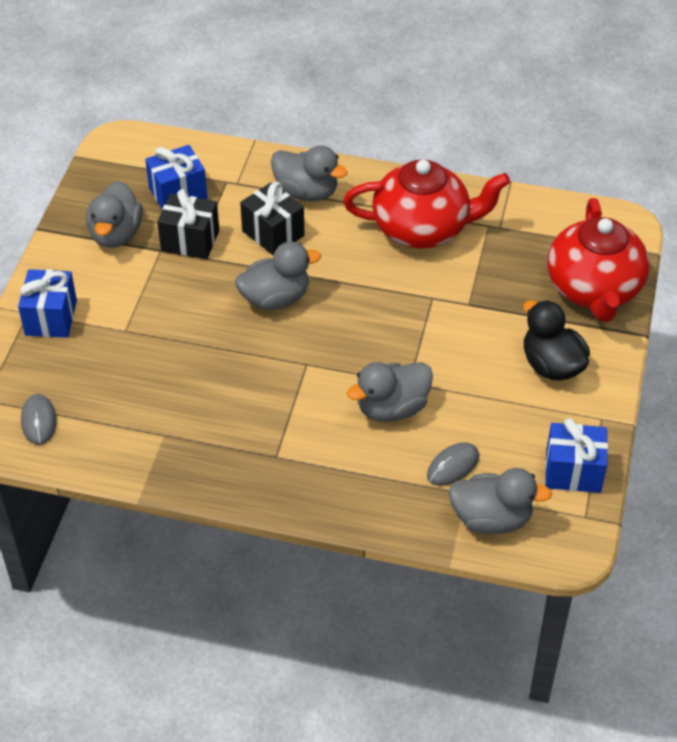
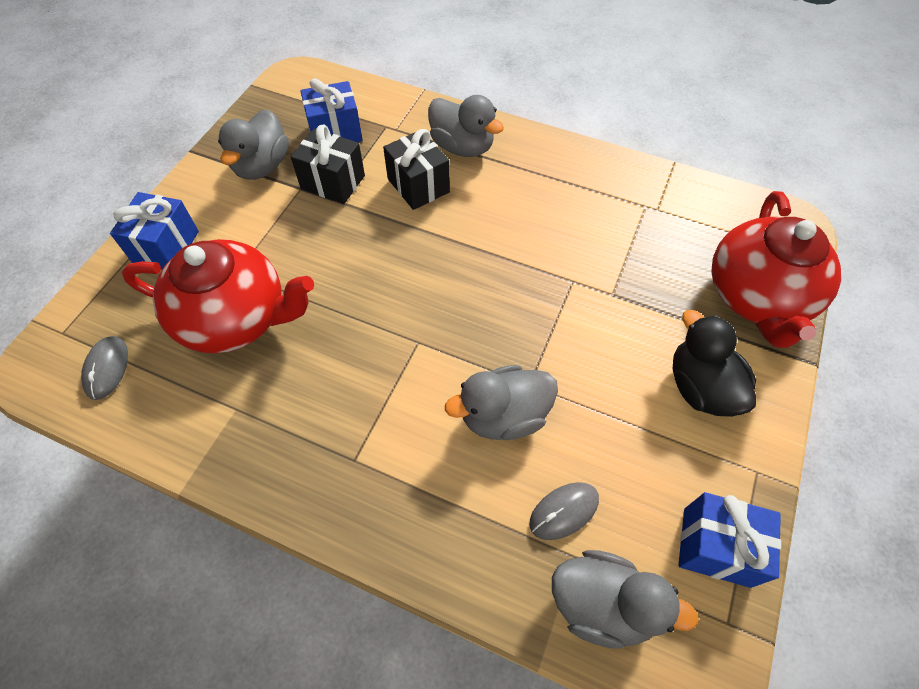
camera: 10 degrees right, 10 degrees up
(275, 298) = (403, 258): grey duck -> none
(423, 228) = (575, 200): red teapot -> red teapot (236, 318)

